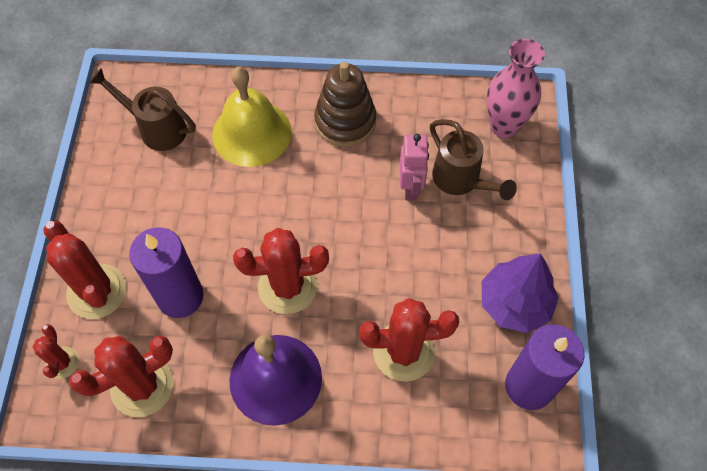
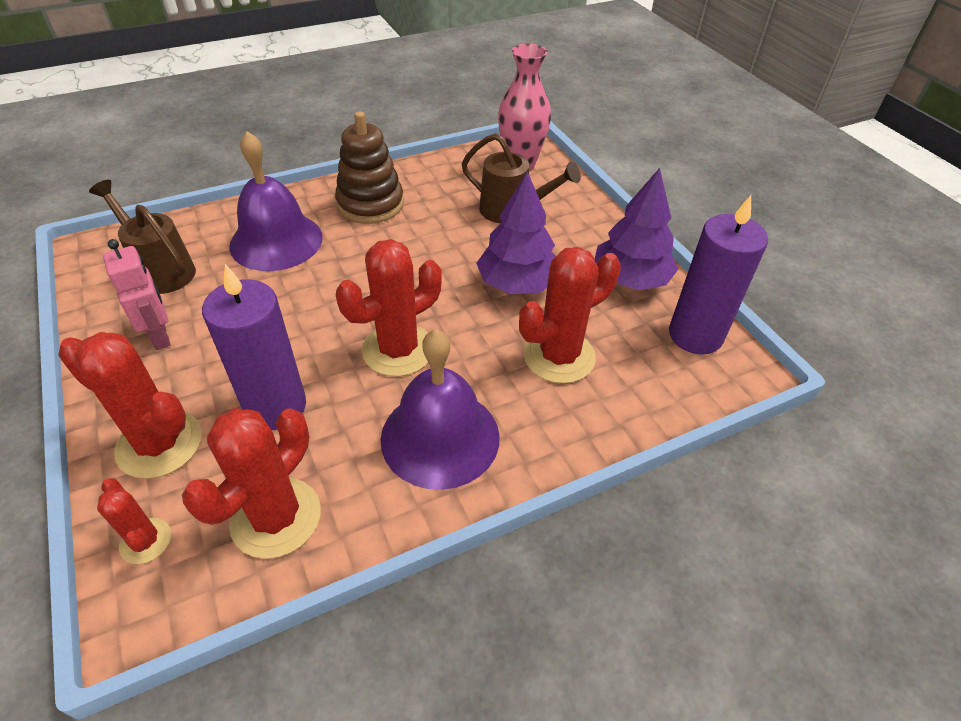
camera: 30 degrees left, 15 degrees down
(157, 128) = (161, 270): brown watering can -> brown watering can turned 45 degrees clockwise
(251, 133) = (276, 241): yellow bell -> purple bell
(410, 188) = (469, 231): pink robot -> pink robot (160, 336)
(416, 264) = (517, 284): none -> purple tree

